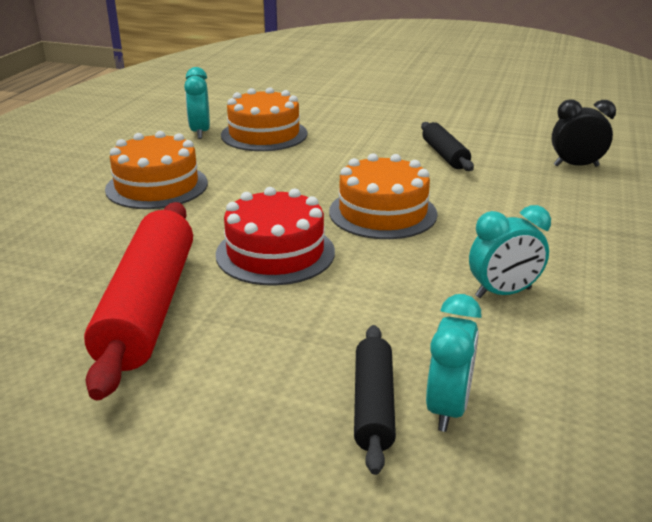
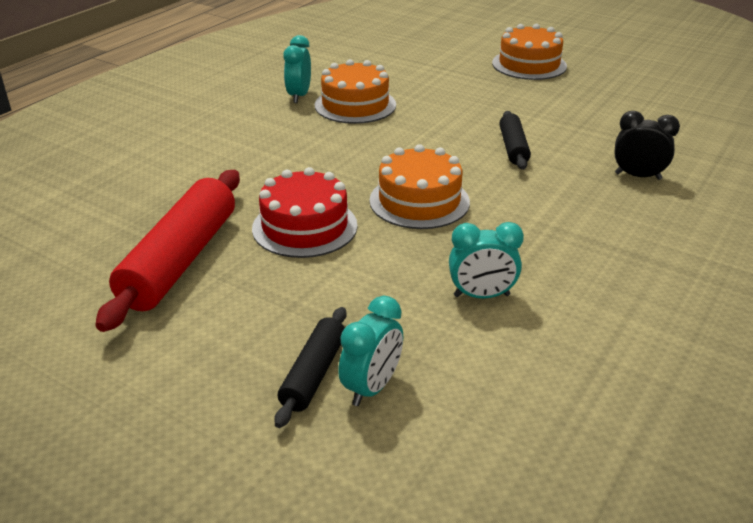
camera: 15 degrees right, 5 degrees up
(157, 186) = (236, 147): orange cake -> orange cake (529, 64)

